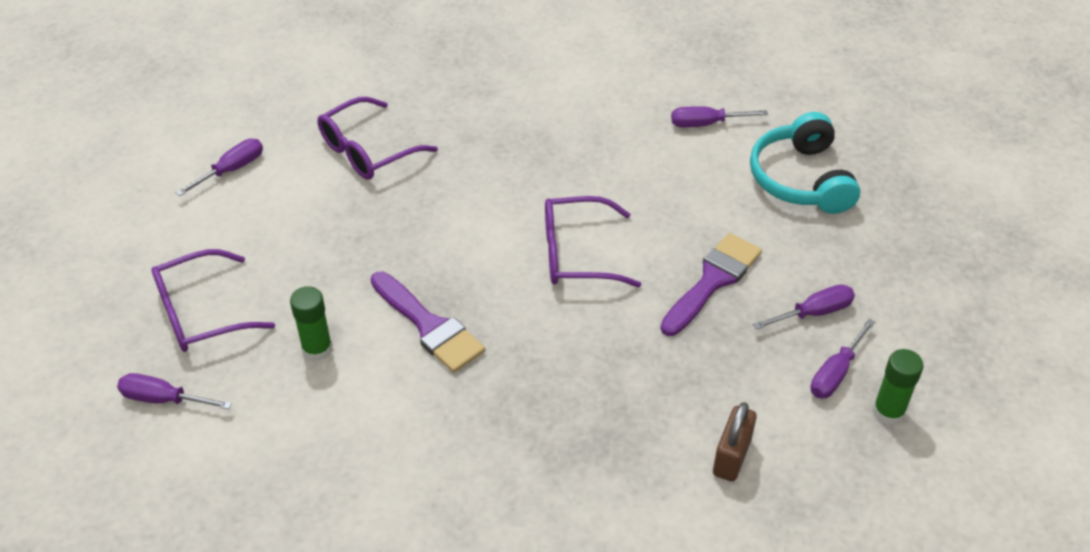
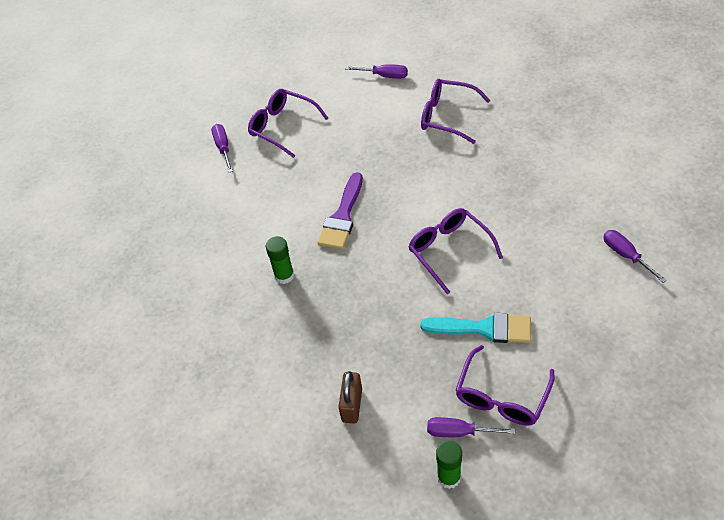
camera: 65 degrees right, 5 degrees up
(317, 349) = (293, 182): green glue stick -> green glue stick (284, 275)
(712, 281) = (484, 328): purple brush -> turquoise brush
(731, 457) = (352, 405): brown padlock -> brown padlock turned 75 degrees counterclockwise
(801, 179) = (623, 333): turquoise headphones -> none
(813, 313) = (501, 396): purple screwdriver -> purple glasses

